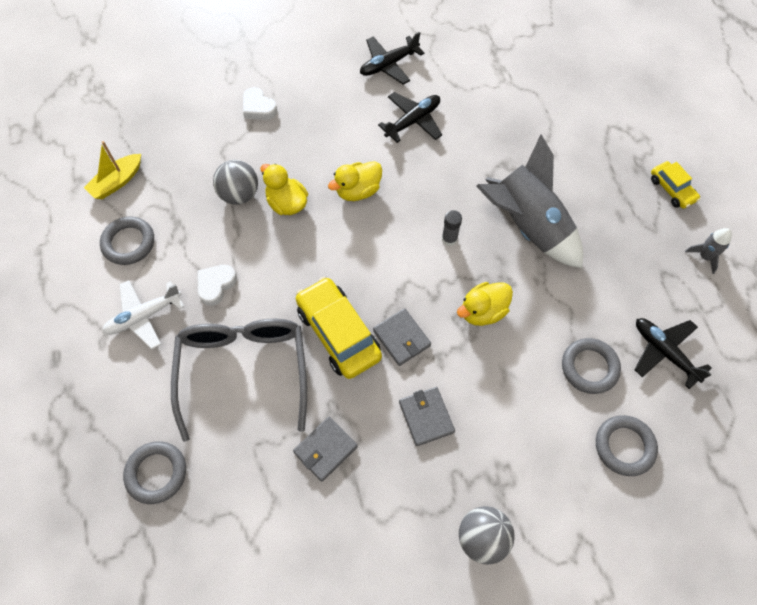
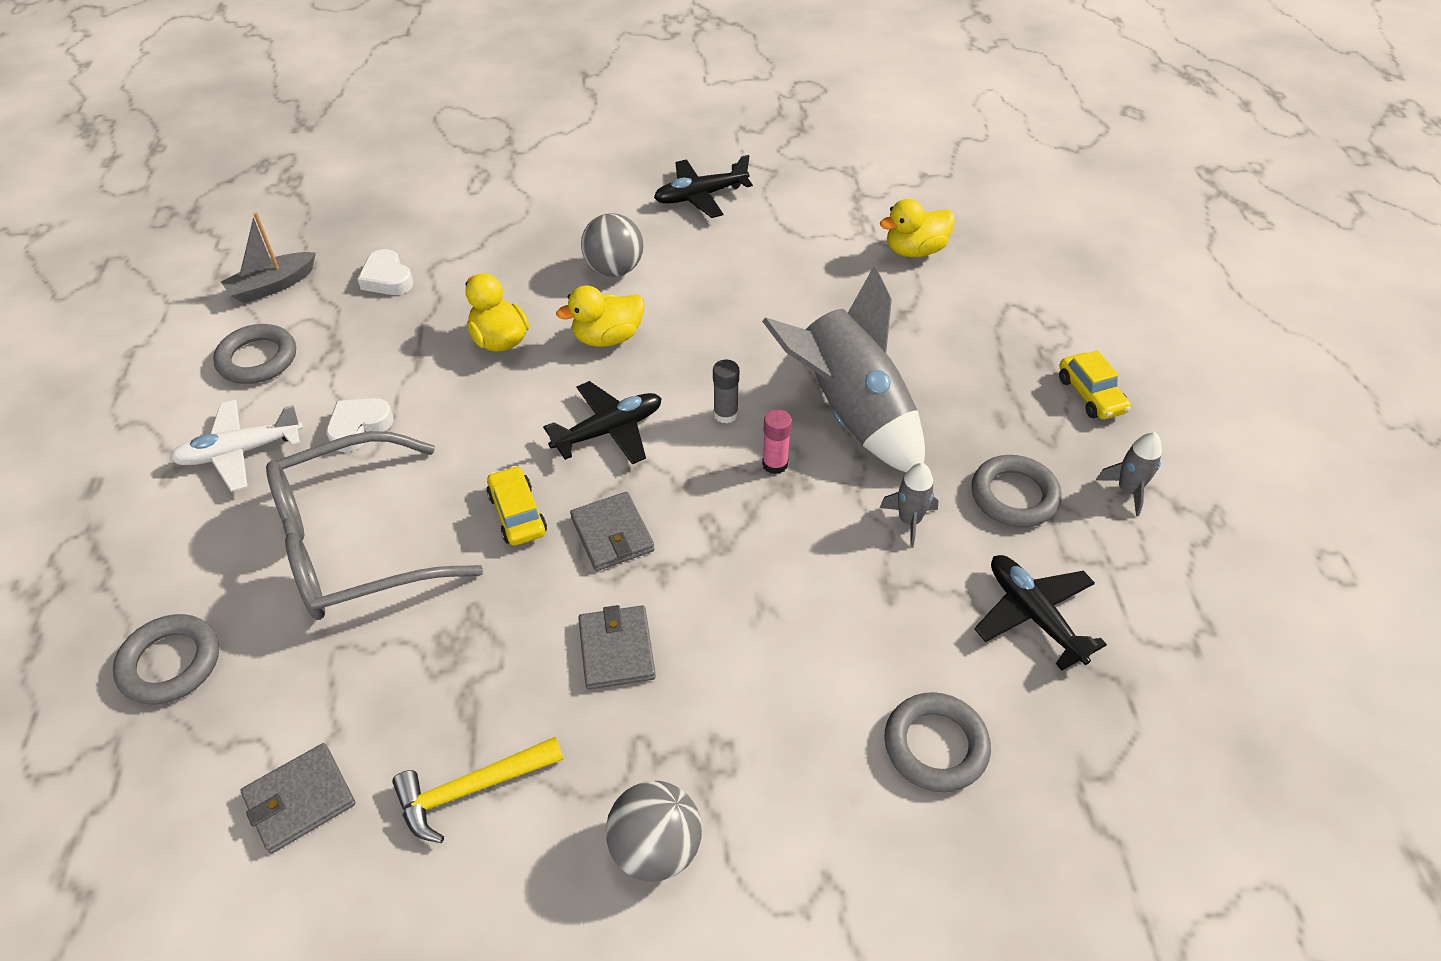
camera: 10 degrees right, 15 degrees down
(117, 182) = (272, 286): yellow boat -> grey boat
(239, 194) = (436, 321): grey ball -> grey ball (614, 269)
(243, 371) = (356, 544): grey glasses -> grey glasses turned 120 degrees counterclockwise
(258, 108) = (500, 224): white heart -> white heart (387, 278)
(325, 449) = (441, 671): grey wallet -> grey wallet (300, 800)
(338, 333) = (517, 514): yellow car -> yellow car, size x0.55
(367, 521) = (471, 789): none -> yellow hammer
(413, 121) = (715, 264): black plane -> black plane (609, 431)
(483, 311) = (750, 516): yellow duck -> yellow duck (915, 250)
(489, 271) = (775, 464): none -> pink glue stick
(579, 299) = (909, 520): none -> grey rocket
(589, 367) = (903, 619): grey ring -> grey ring (1014, 496)

